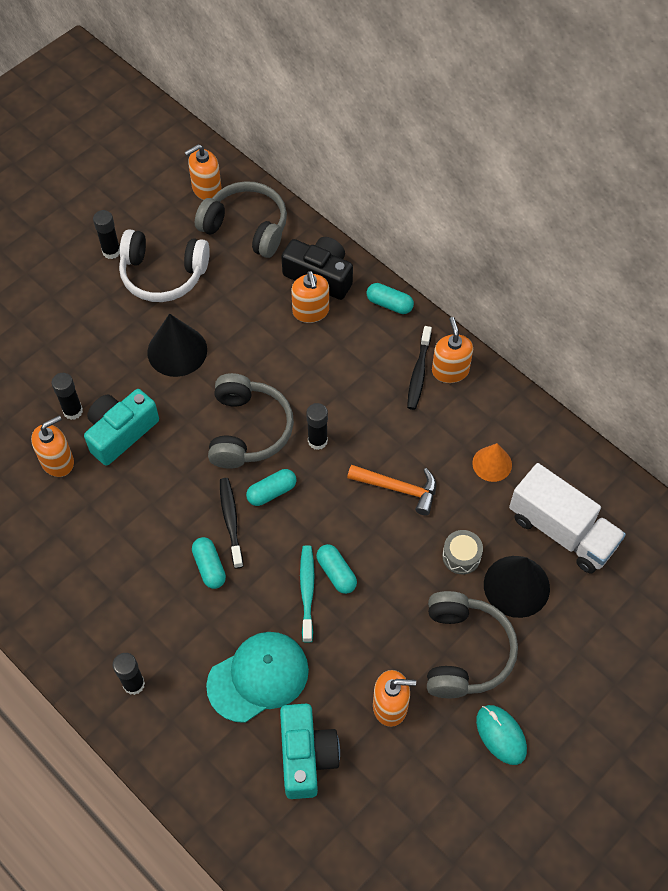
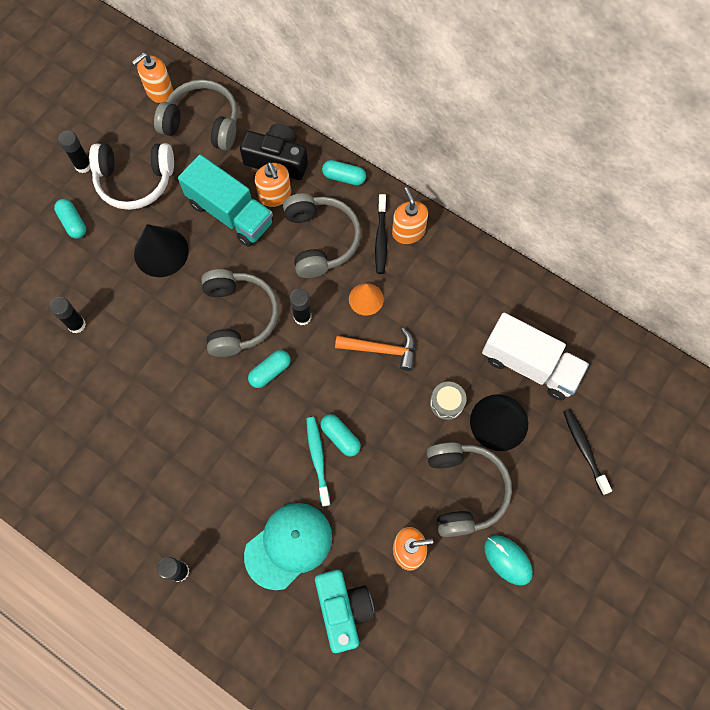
camera: 10 degrees left, 10 degrees up
(57, 461) = (72, 375): orange soap dispenser -> none
(121, 432) = (124, 338): turquoise camera -> none
(209, 567) = (227, 451): turquoise capsule -> turquoise capsule (73, 223)
(231, 521) = (238, 404): black toothbrush -> black toothbrush (584, 449)
(259, 322) = (230, 213): none -> turquoise truck
(352, 365) = (320, 240): none -> grey headphones
(492, 464) = (459, 313): orange cone -> orange cone (366, 299)

